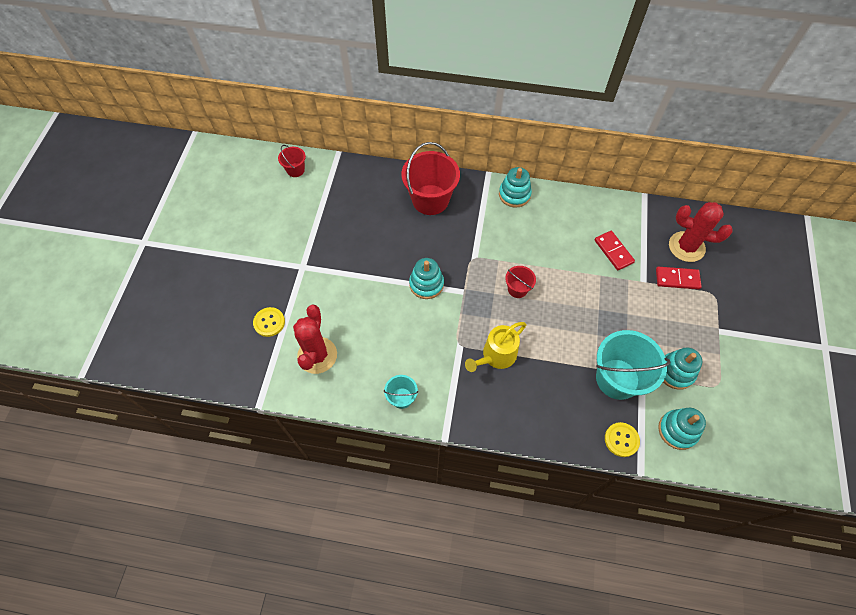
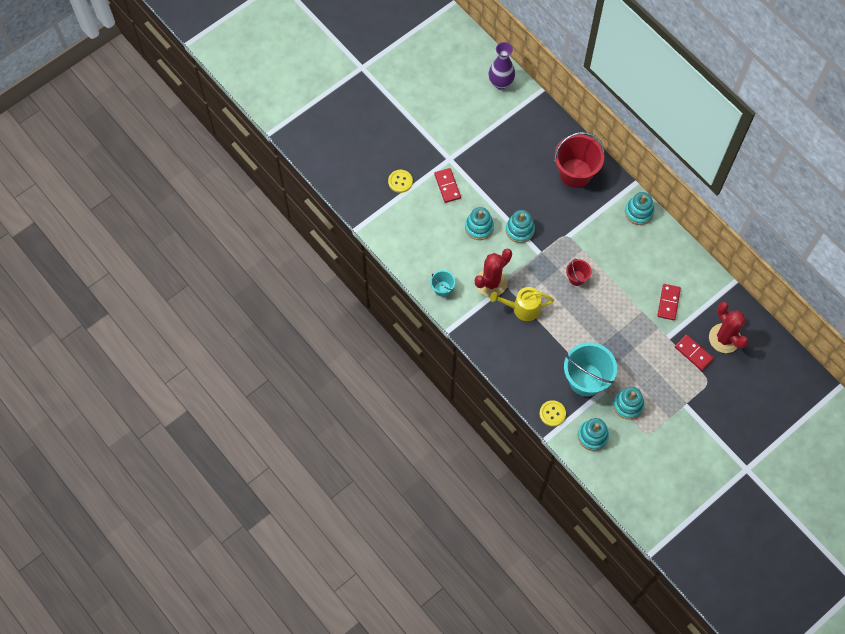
camera: 40 degrees right, 5 degrees up
(295, 170) = (500, 83): red bucket -> purple vase
(317, 355) = (413, 224): red cactus -> red cactus (491, 282)
(321, 293) = (447, 186): none -> red domino
(386, 309) = (479, 227): none -> turquoise stacking toy

